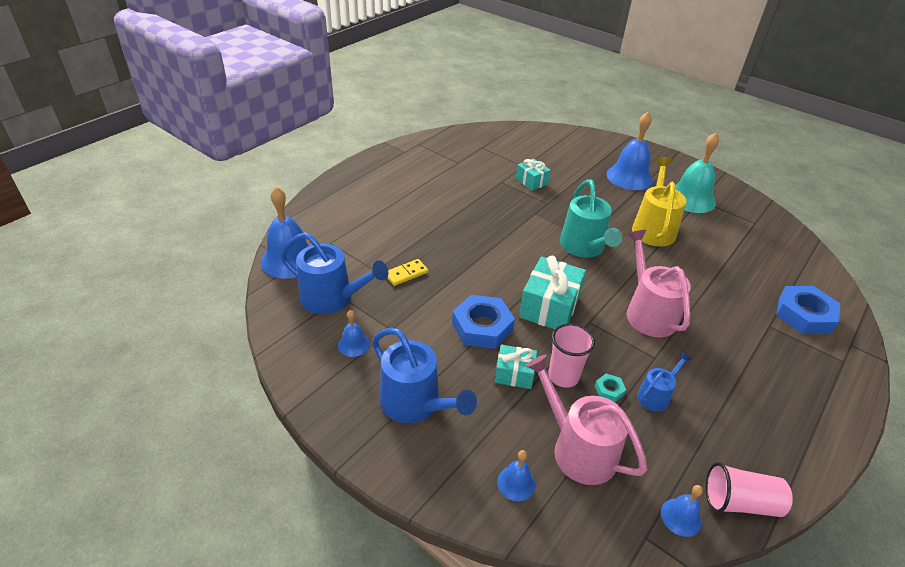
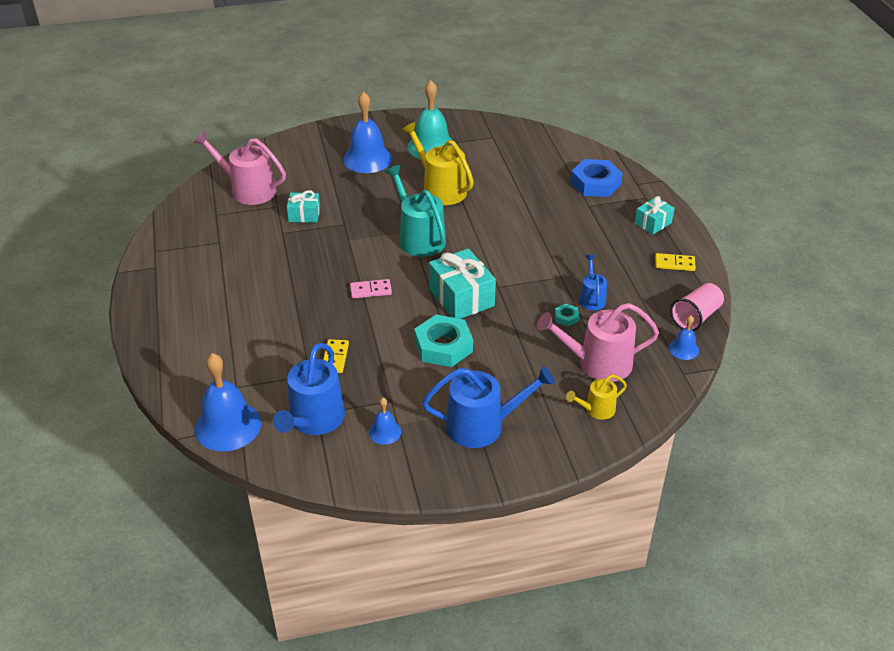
camera: 50 degrees left, 0 degrees up
(332, 298) = (314, 420): blue watering can -> blue watering can turned 135 degrees clockwise
(482, 327) = (443, 346): blue nut -> turquoise nut
(496, 253) = (371, 290): none -> pink domino
(514, 374) = (506, 356): turquoise gift -> turquoise gift (653, 223)
(516, 483) = (596, 409): blue bell -> yellow watering can
(563, 376) = (533, 332): pink cup -> none
(584, 247) = (419, 238): turquoise watering can -> turquoise watering can turned 150 degrees counterclockwise
(648, 313) = (520, 252): pink watering can -> pink watering can (248, 190)
(789, 438) = (674, 264): none -> yellow domino

